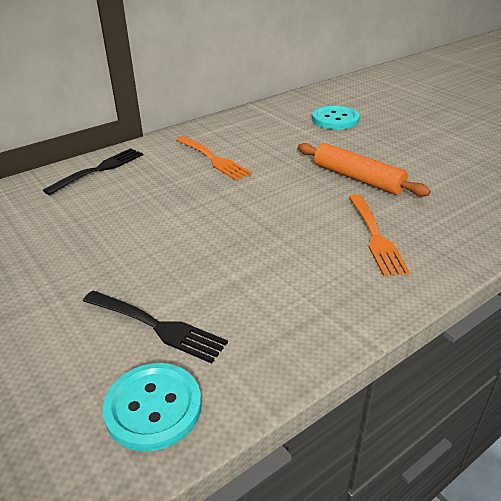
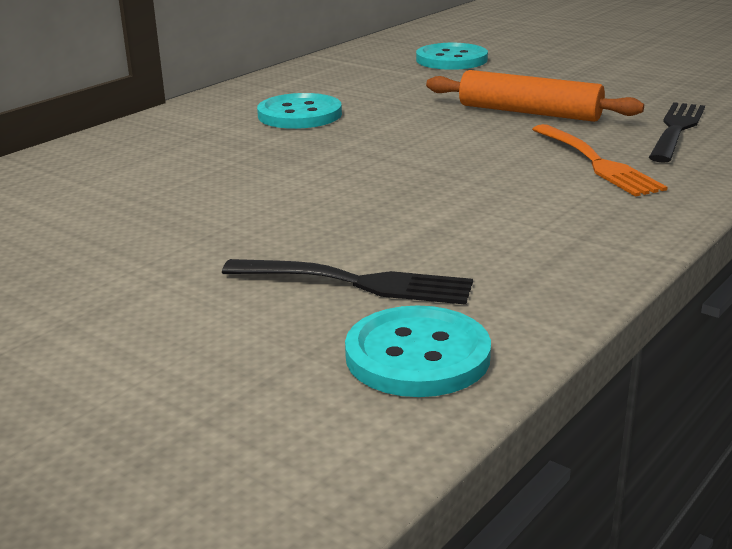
camera: 15 degrees left, 10 degrees down
(98, 170) = (124, 144): black fork -> black fork (676, 130)
(212, 159) = (299, 115): orange fork -> turquoise button

